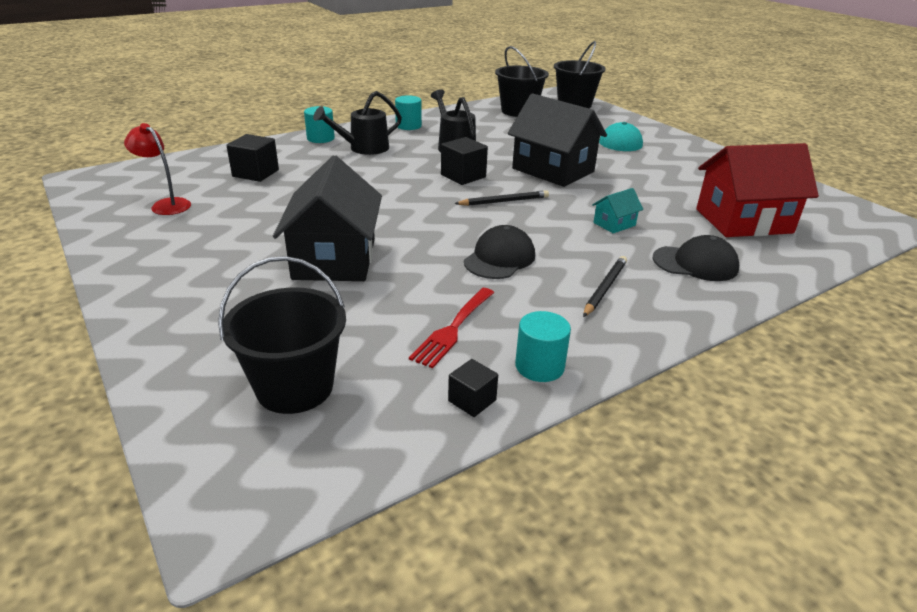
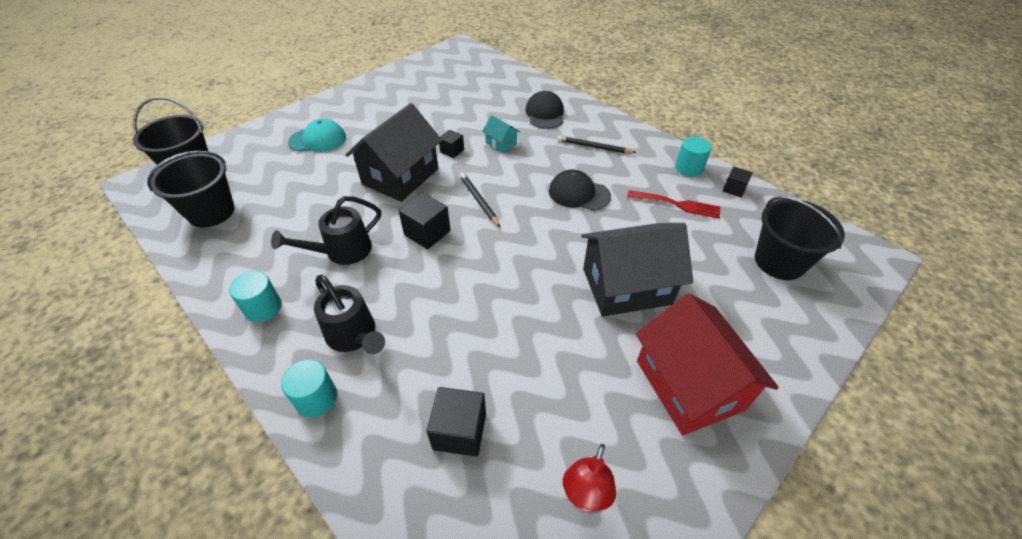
camera: 100 degrees left, 15 degrees up
(598, 196) = (452, 151): none -> black cube
(743, 221) = (476, 92): red house -> red house (689, 385)

